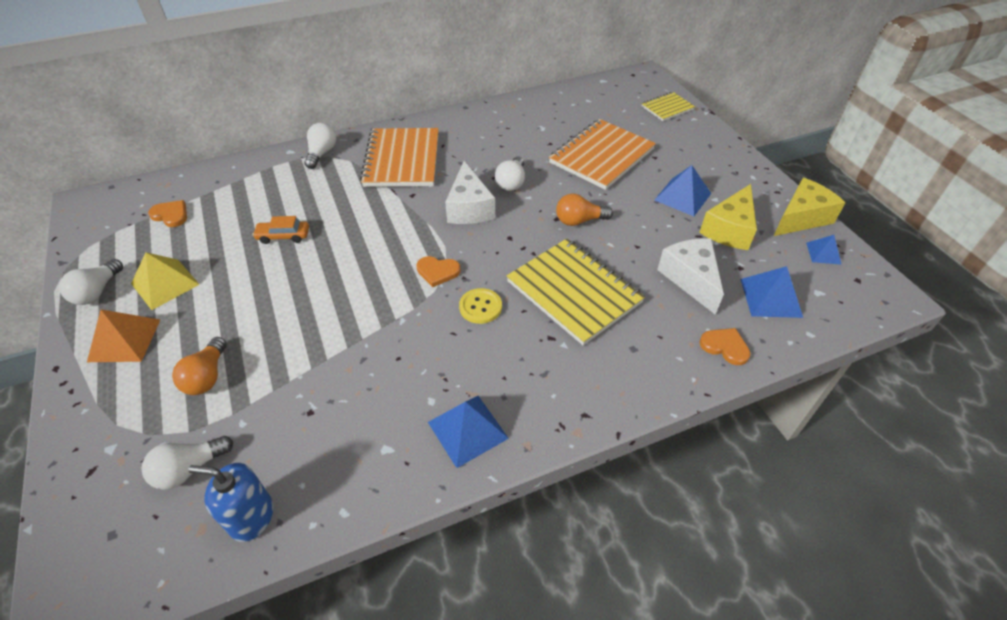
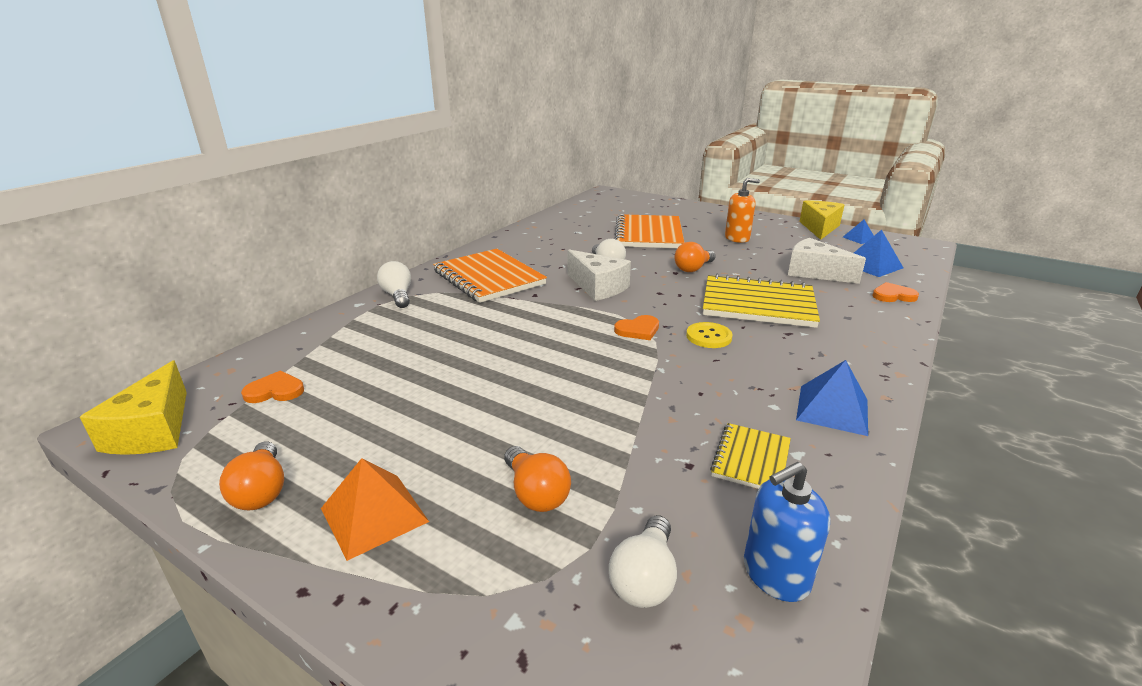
camera: 35 degrees left, 20 degrees down
(97, 292) = (261, 491): white light bulb -> orange light bulb
(165, 284) = (356, 445): yellow pyramid -> none
(283, 236) = (448, 359): orange car -> none
(667, 108) = (650, 202): yellow notebook -> yellow notebook (751, 459)
(682, 196) = (737, 238): blue pyramid -> orange soap dispenser
(729, 229) = (792, 244): yellow cheese -> yellow cheese (153, 430)

